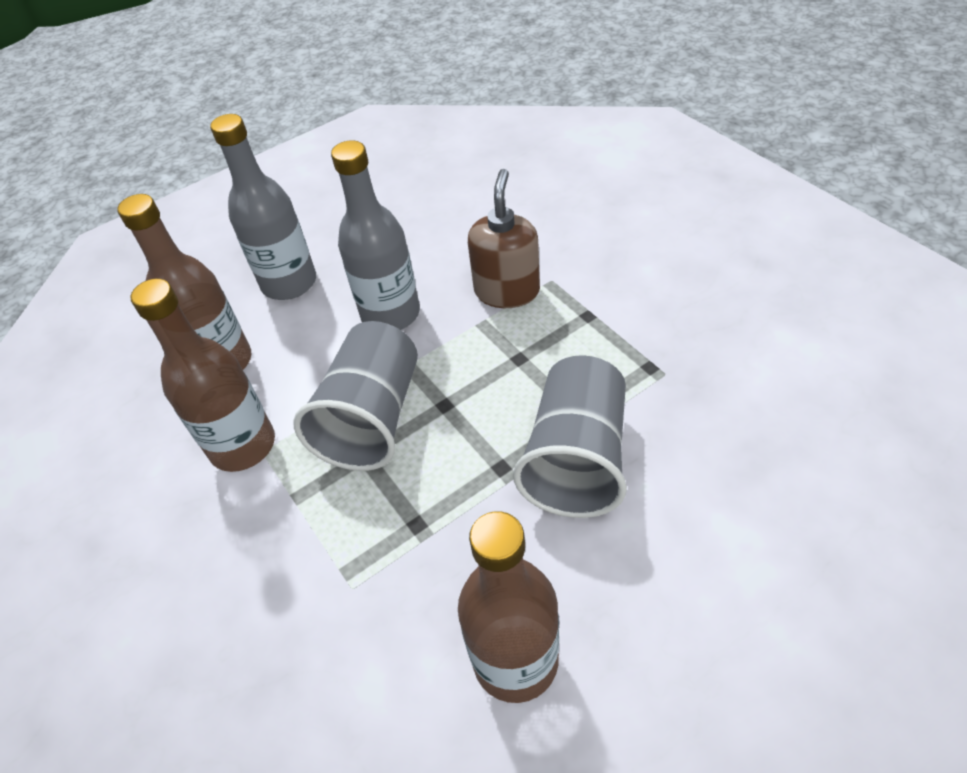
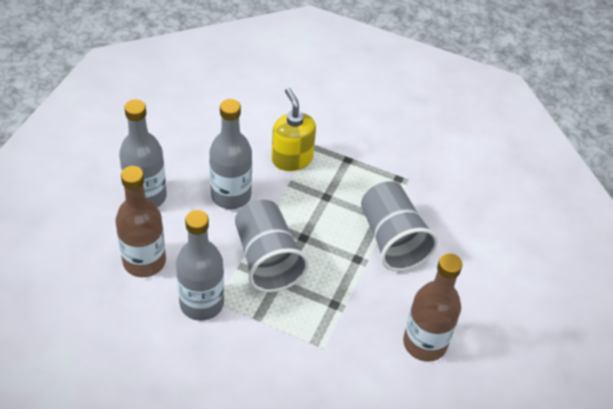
camera: 40 degrees left, 0 degrees up
(243, 445) = (201, 303): brown bottle -> grey bottle
(507, 291) = (292, 159): brown soap dispenser -> yellow soap dispenser

